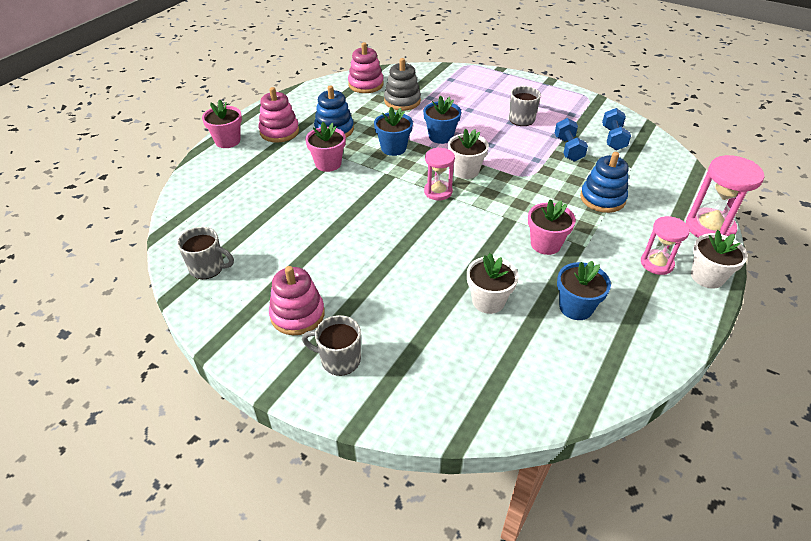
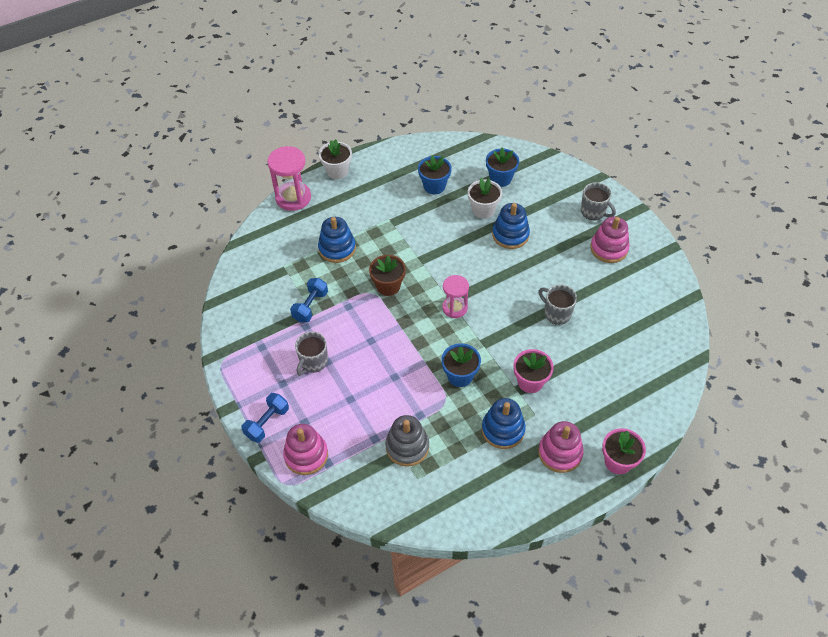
camera: 150 degrees left, 10 degrees up
(208, 268) = (663, 309): grey mug -> grey mug (556, 313)
(366, 84) = (428, 500): pink stacking toy -> pink stacking toy (306, 455)
(432, 283) = (510, 235): none -> blue stacking toy
(441, 136) = (406, 372): blue flower pot -> blue flower pot (500, 178)
(466, 171) = (416, 320): white flower pot -> none
(518, 186) = (388, 286): none -> brown flower pot
(545, 244) = (413, 231): pink flower pot -> none
(613, 138) = (260, 301): blue dumbbell -> blue dumbbell (267, 423)
(656, 263) = (357, 190): pink hourglass -> none

